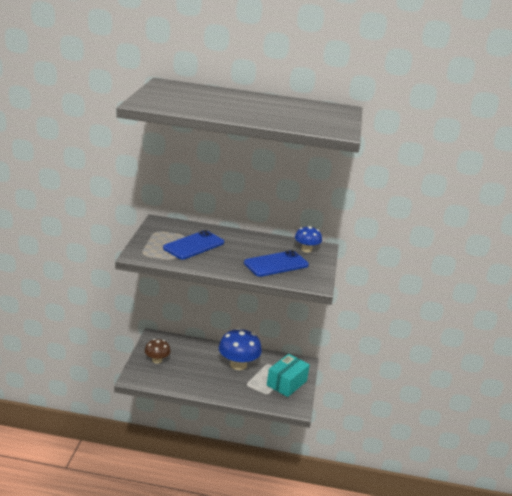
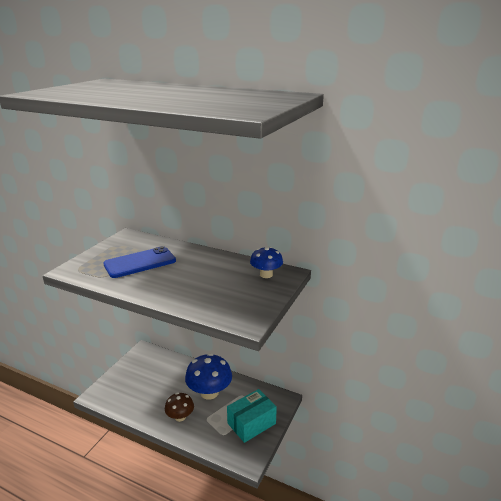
camera: 20 degrees right, 0 degrees up
(157, 360) = (130, 377): brown mushroom -> brown mushroom (180, 417)
(276, 264) = (215, 291): blue phone -> none

